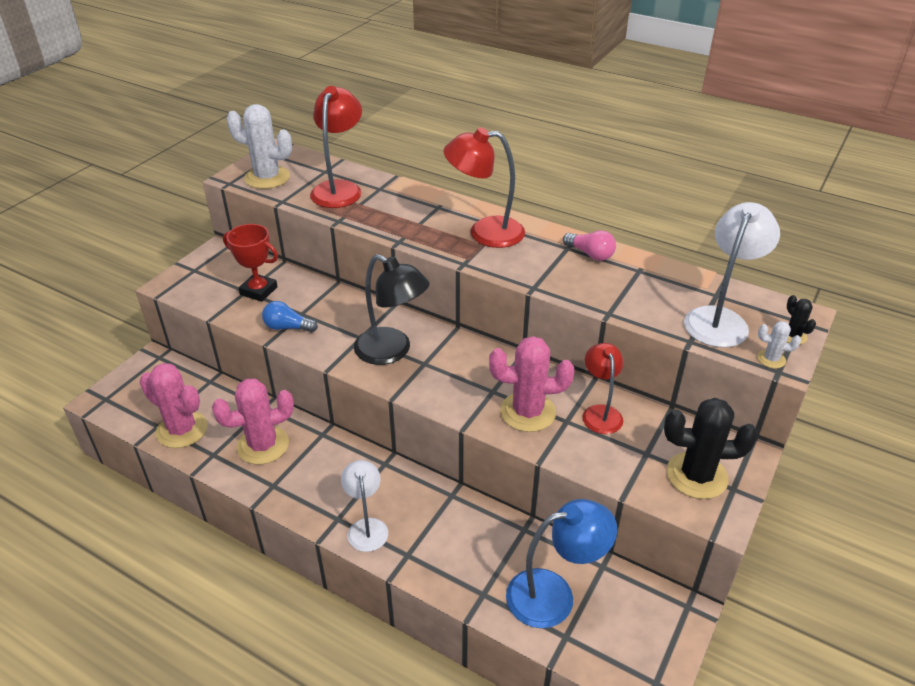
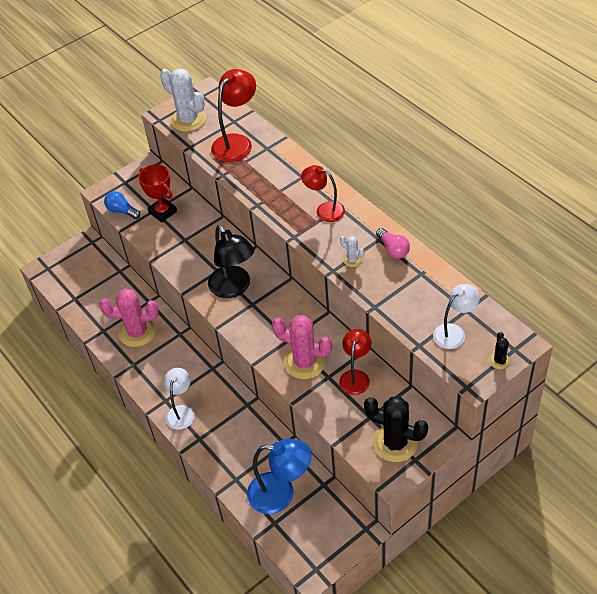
camera: 25 degrees right, 10 degrees up
(182, 430) = (89, 306): pink cactus -> none
(287, 327) = (170, 249): blue light bulb -> blue light bulb (122, 211)
(485, 232) = (324, 210): red lamp -> red lamp, size x0.65
(720, 319) = (454, 332): white lamp -> white lamp, size x0.65
(771, 359) = (468, 375): white cactus -> white cactus (352, 260)

